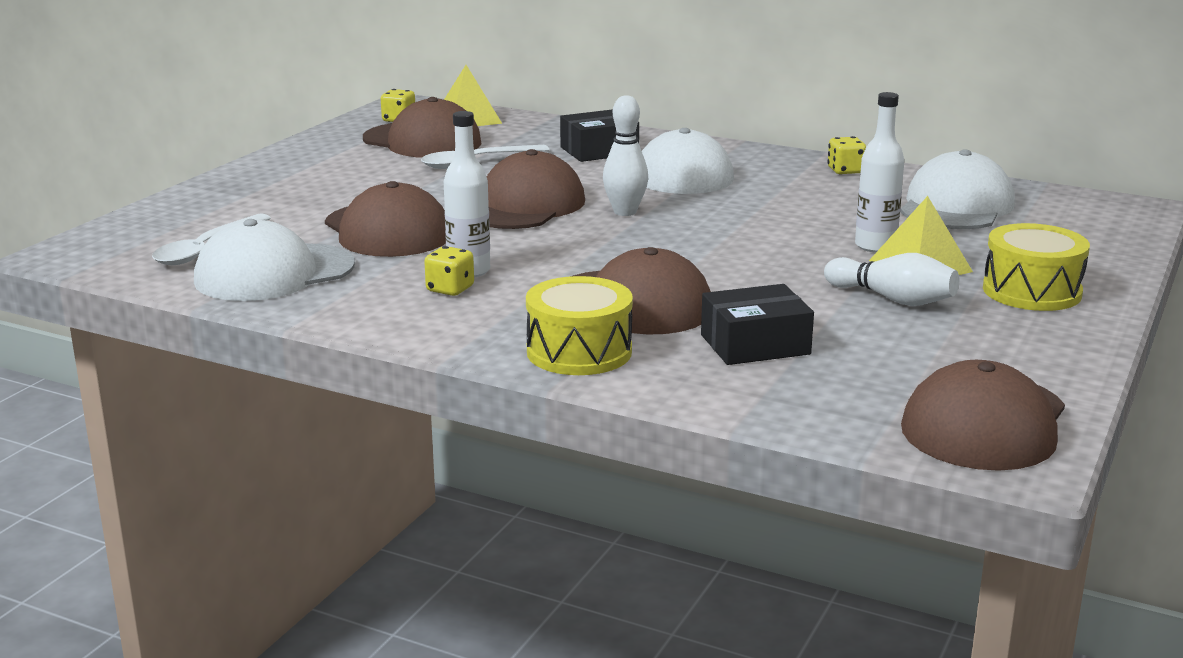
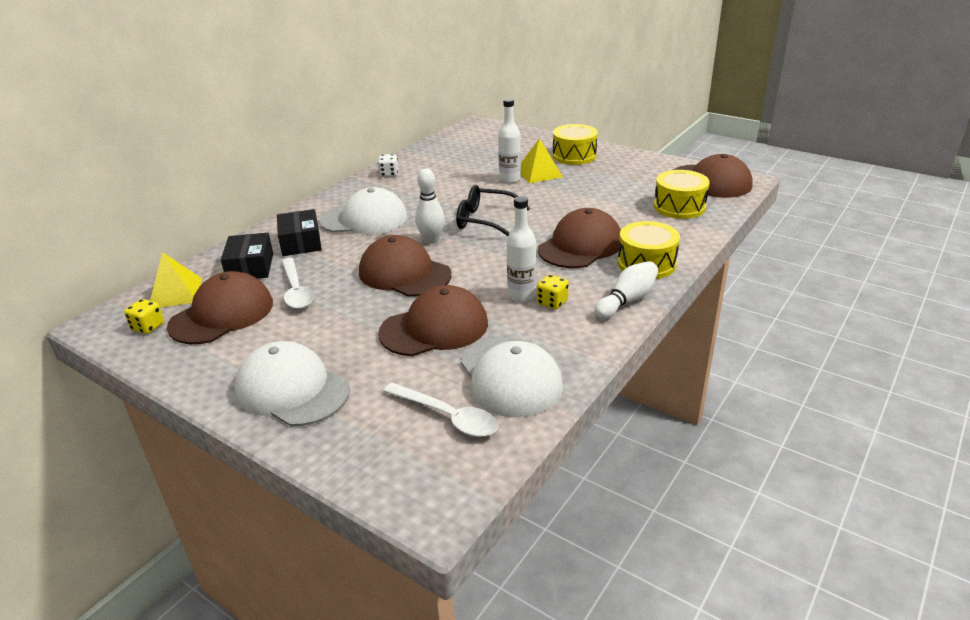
camera: 80 degrees left, 10 degrees up
(702, 239) = (486, 220): none -> black glasses
(755, 344) = (635, 218): black box -> black box (250, 267)
(828, 385) = (679, 207): none -> yellow drum
(845, 171) = (389, 174): yellow dice -> white dice
(893, 299) = (580, 183): white bowling pin -> white bowling pin (627, 301)
(956, 206) = (458, 156): white cap -> white cap (292, 389)

